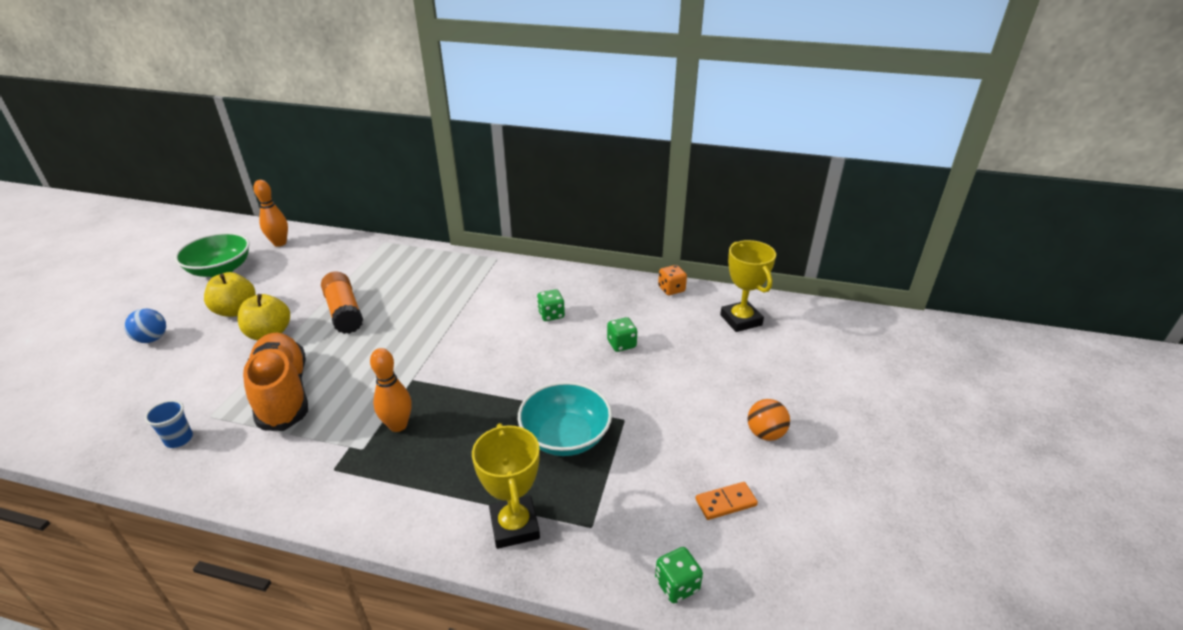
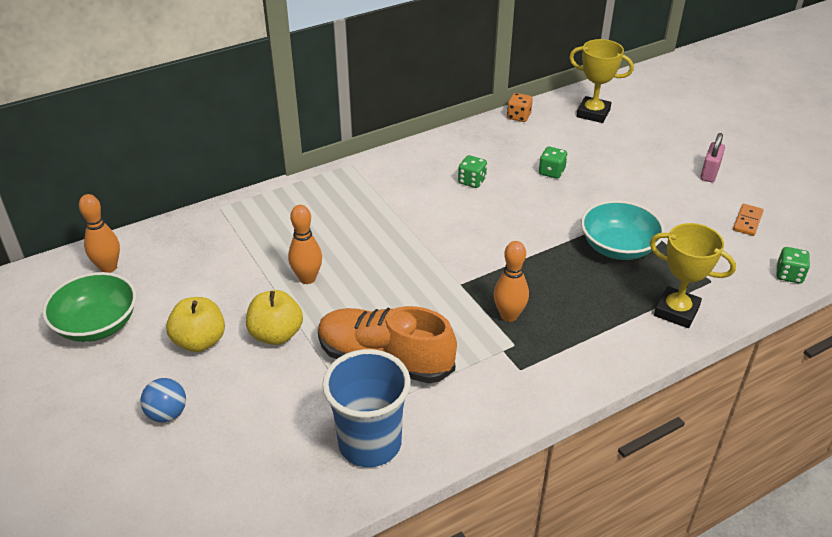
camera: 45 degrees left, 5 degrees up
(179, 439) = (370, 443): blue cup -> blue cup, size x2.23
(344, 312) = (307, 278): orange glue stick -> orange bowling pin
(765, 433) = (709, 173): orange ball -> pink padlock

